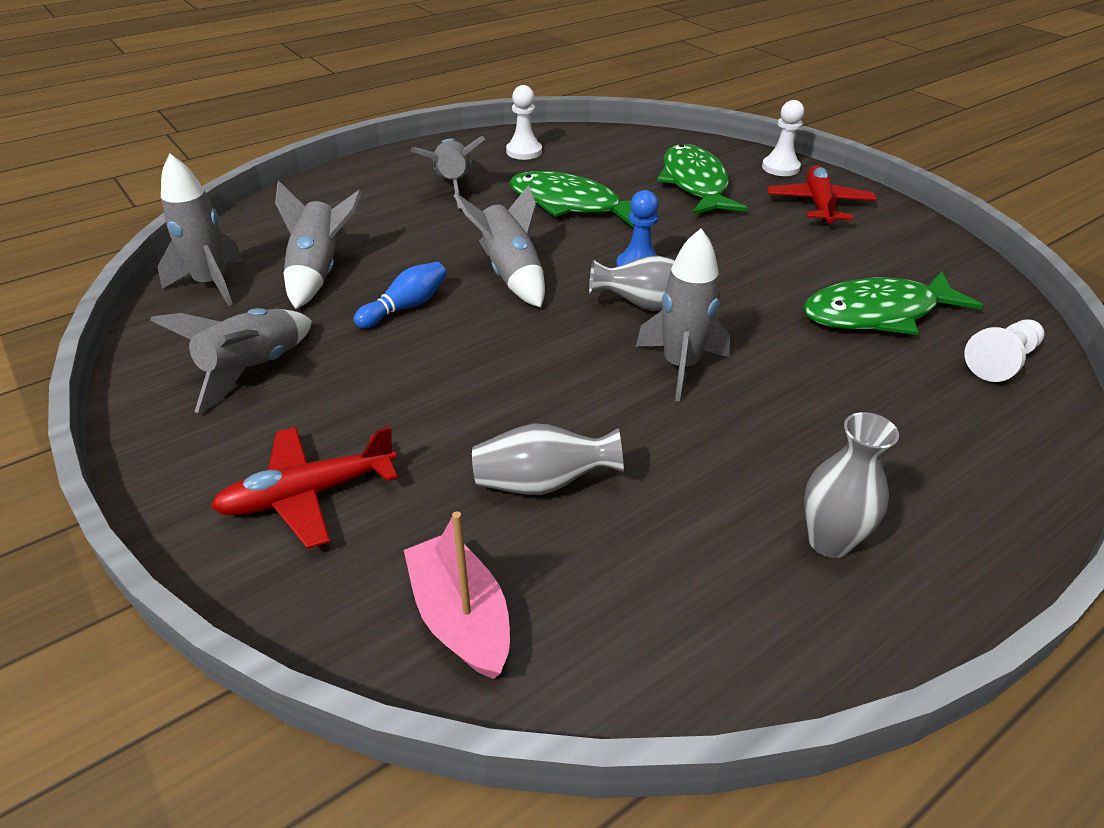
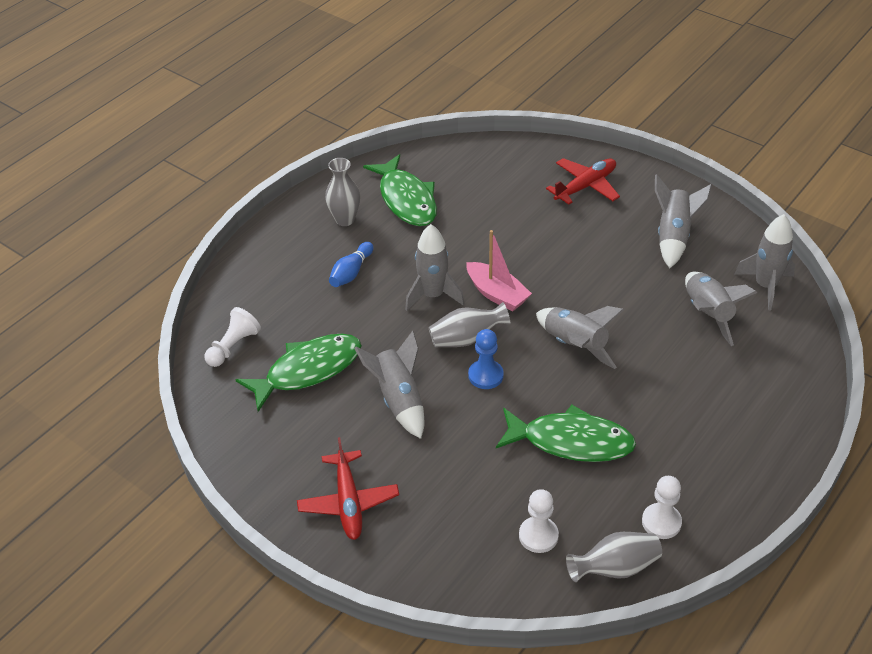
camera: 165 degrees right, 5 degrees up
(406, 306) = (624, 299): blue bowling pin -> blue bowling pin (351, 272)
(453, 185) = (690, 442): grey rocket -> grey rocket (399, 399)
(461, 617) = (489, 161): pink boat -> pink boat (497, 294)
(543, 483) = (482, 215): grey vase -> grey vase (615, 568)
(695, 184) = (469, 507): green fish -> green fish (406, 199)
(780, 168) = (388, 564): white pawn -> white pawn (538, 536)

